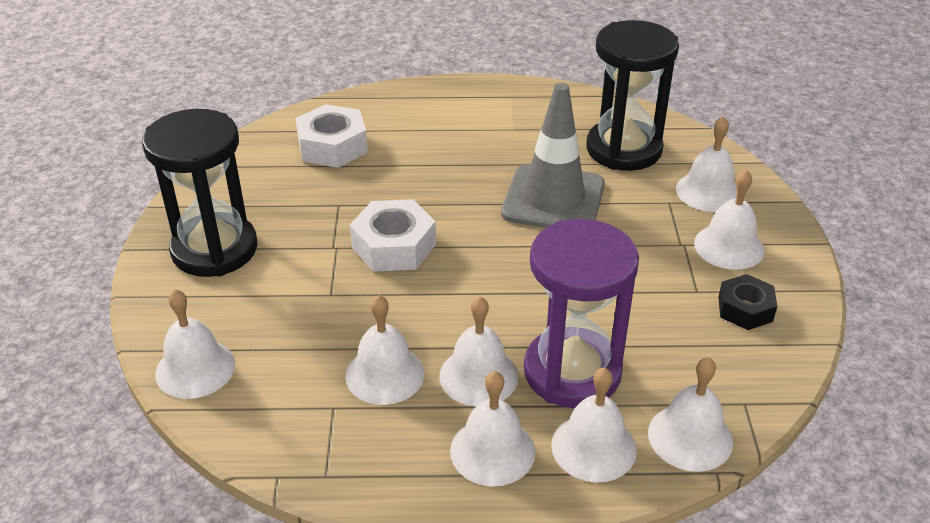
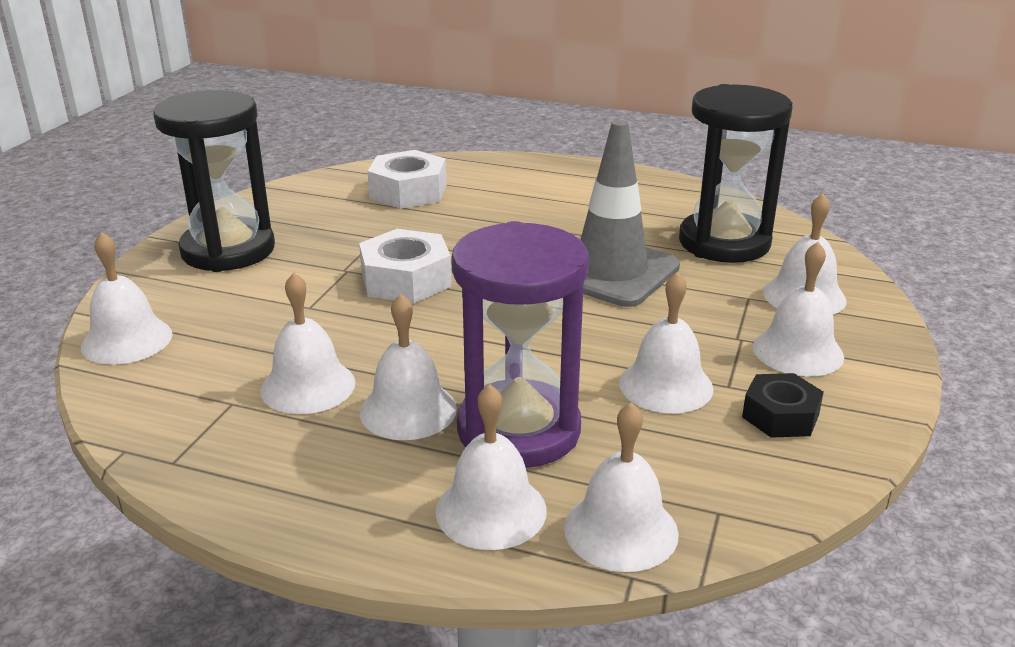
camera: 20 degrees right, 10 degrees down
(492, 451) = (369, 484): white bell -> white bell (666, 385)

